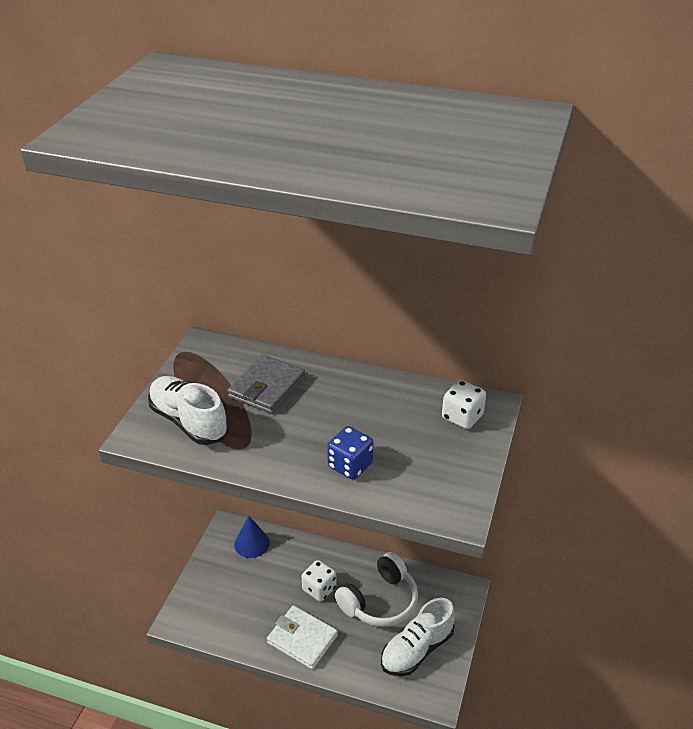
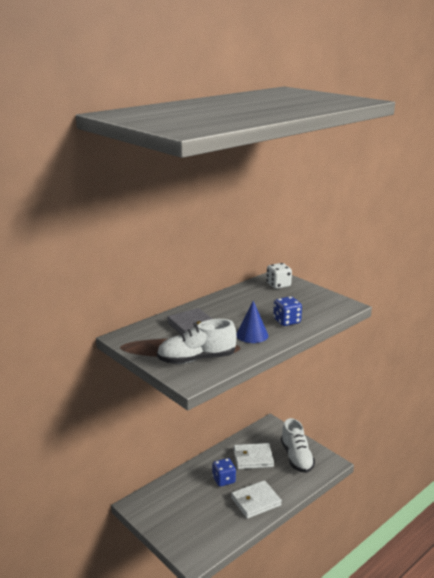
camera: 60 degrees left, 15 degrees down
(252, 543) = (159, 497): blue cone -> blue cone (252, 335)
(319, 589) = (223, 480): white dice -> blue dice
(380, 601) = (253, 458): white headphones -> white wallet

